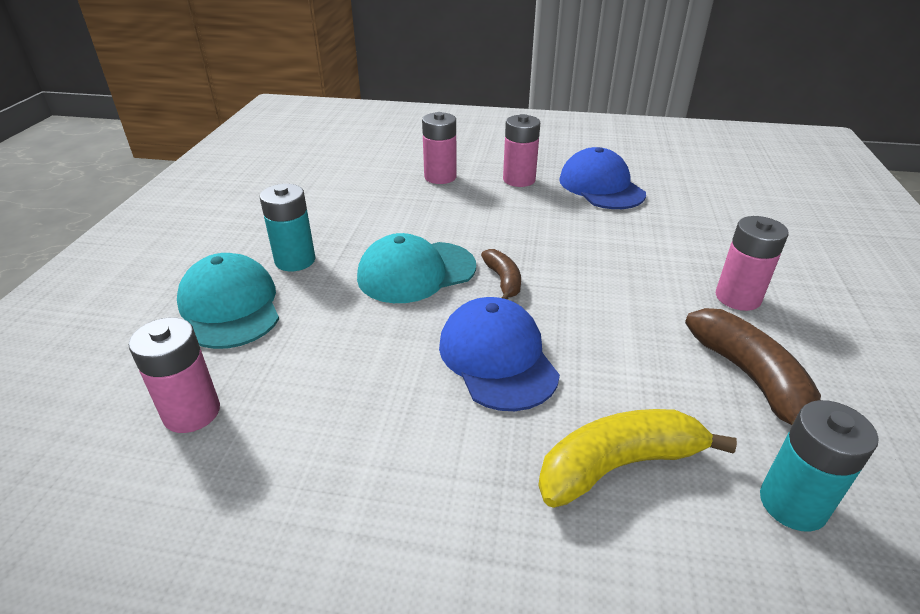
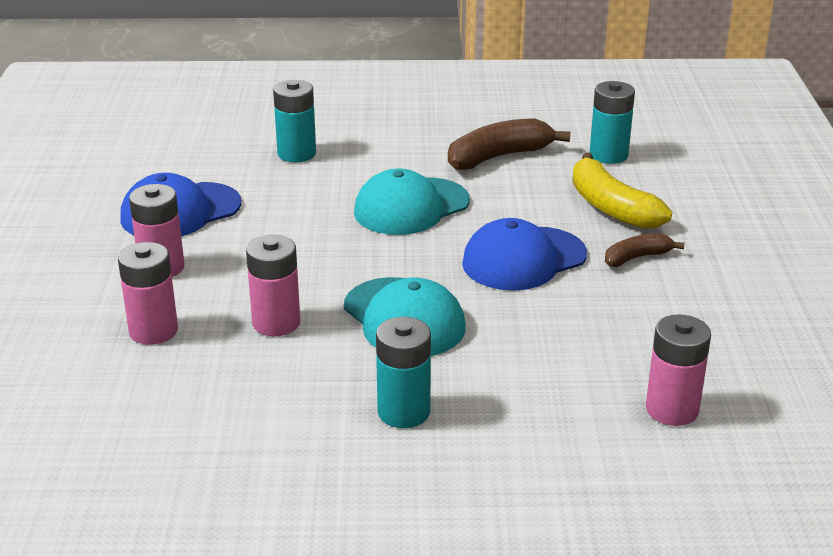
camera: 100 degrees left, 5 degrees down
(230, 306) = (512, 436): turquoise cap -> turquoise cap (411, 207)
(503, 281) = (404, 264): brown banana -> brown banana (637, 257)
(717, 239) = (296, 154): none -> turquoise battery
(737, 297) = (395, 152): pink battery -> pink battery (276, 323)

